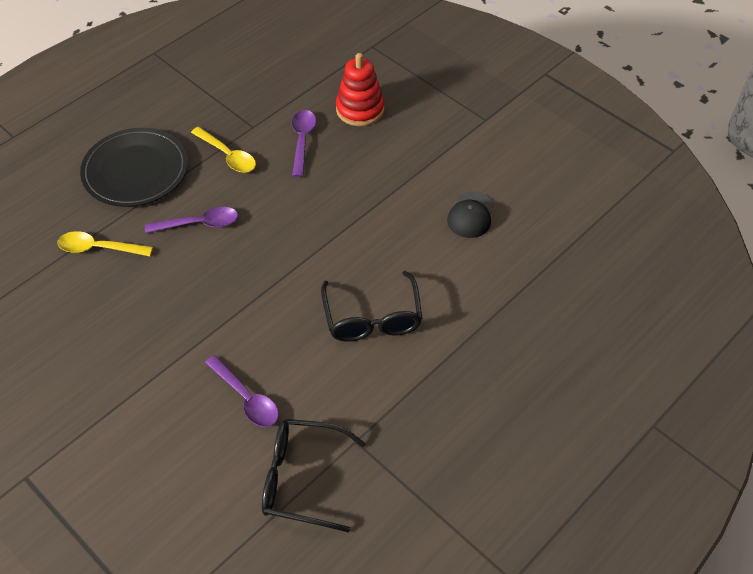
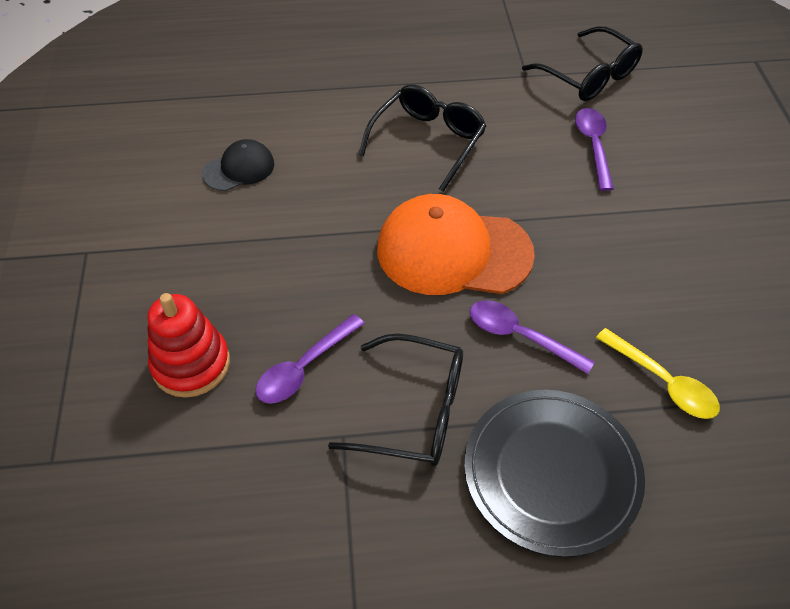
camera: 140 degrees left, 0 degrees up
(227, 155) = (413, 411): yellow spoon -> black glasses
(280, 248) = (453, 251): none -> orange cap

